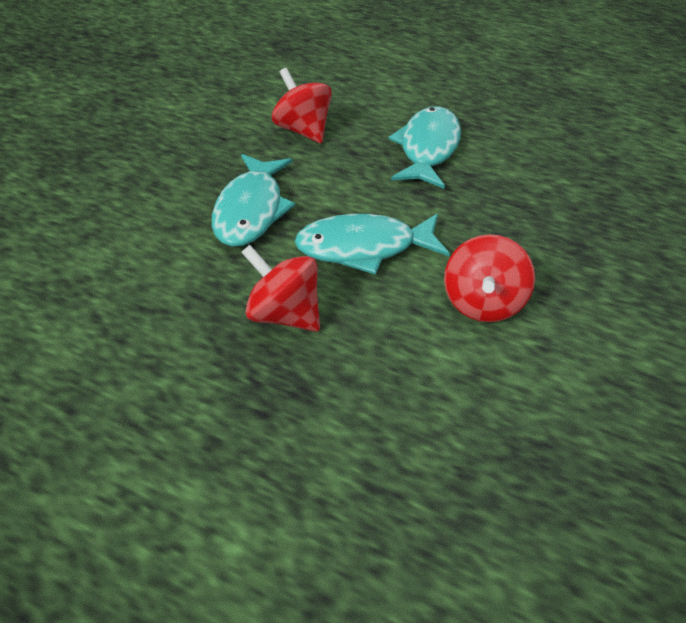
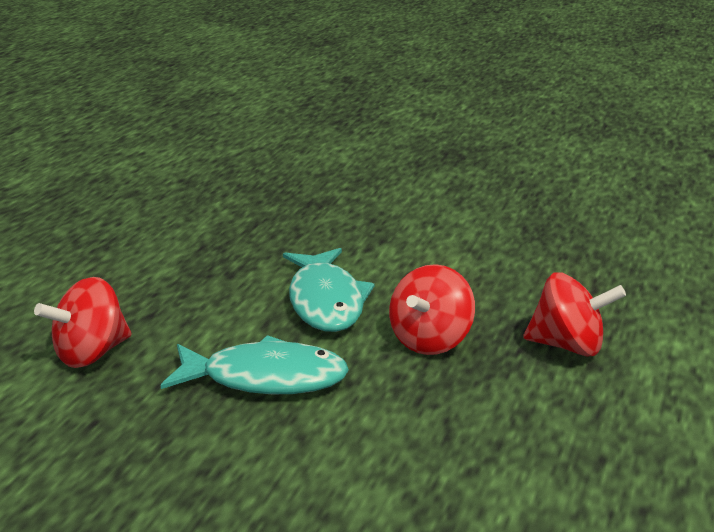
camera: 95 degrees left, 20 degrees down
(428, 148) = (151, 268): turquoise fish -> none
(482, 302) = (391, 244): red spinning top -> red spinning top (568, 346)

